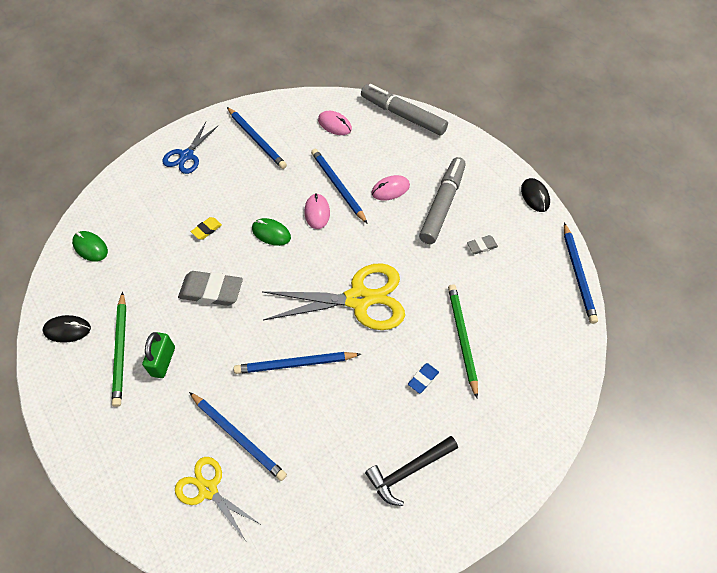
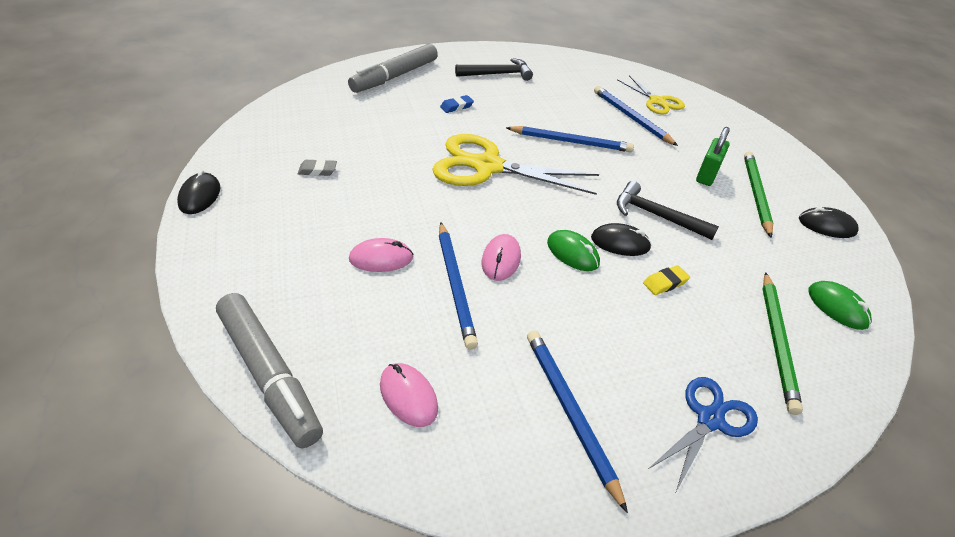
camera: 165 degrees left, 15 degrees down
(211, 291) = (656, 216): grey eraser -> black hammer
(239, 253) = (620, 243): none -> black mouse
(442, 205) = (325, 220): grey marker -> grey marker (395, 76)
(462, 338) = (402, 118): green pencil -> green pencil (777, 342)
(578, 274) = (244, 125): blue pencil -> none

